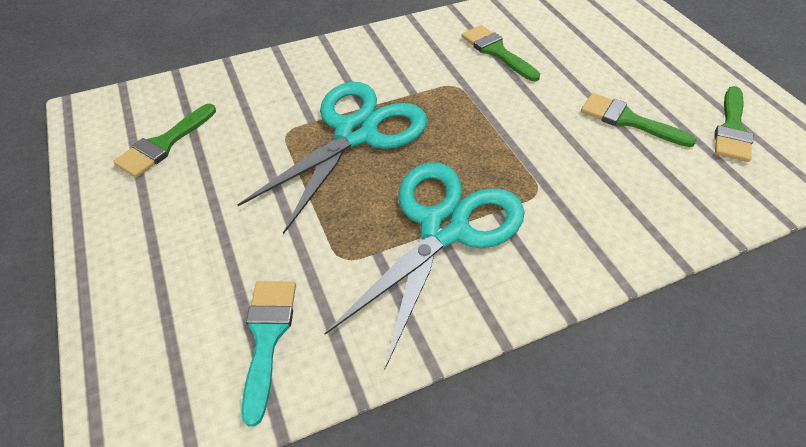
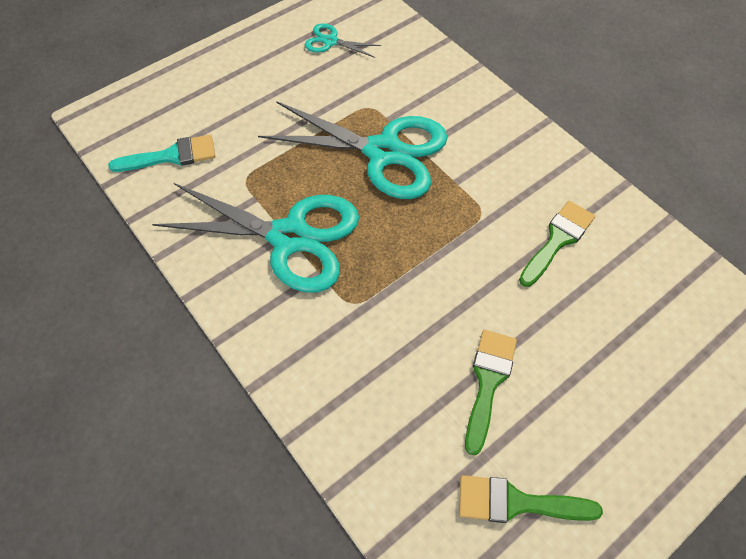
camera: 75 degrees right, 10 degrees up
(164, 144) = (330, 41): green brush -> turquoise scissors

